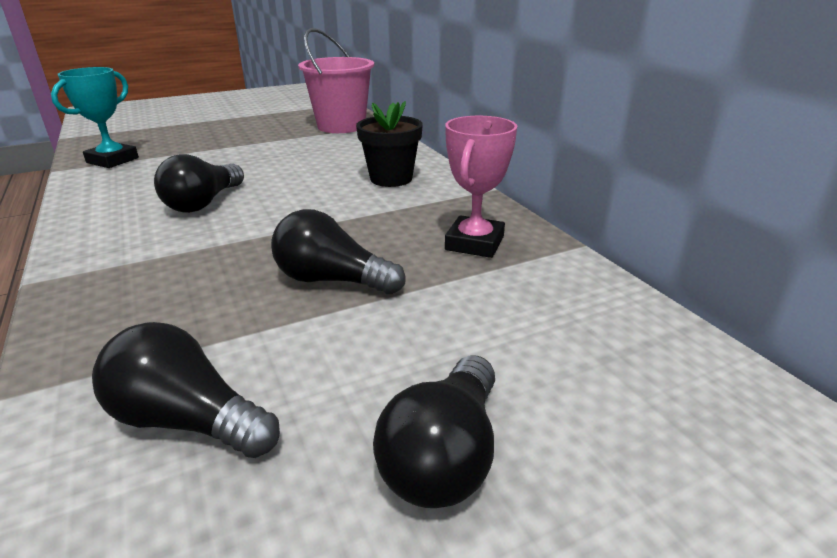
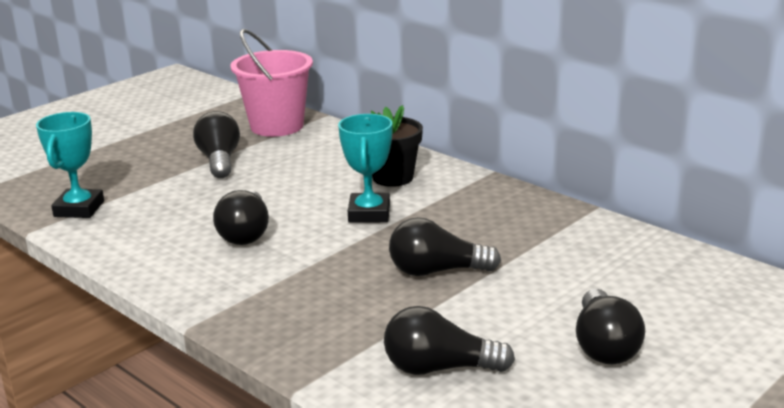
camera: 20 degrees left, 5 degrees down
(264, 143) = (219, 161): none -> black light bulb
(333, 206) = (369, 213): none -> turquoise trophy
(474, 243) = (517, 221): pink trophy -> none

